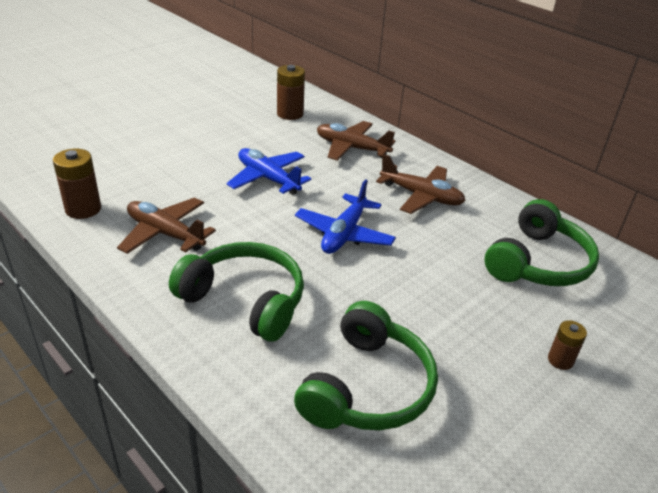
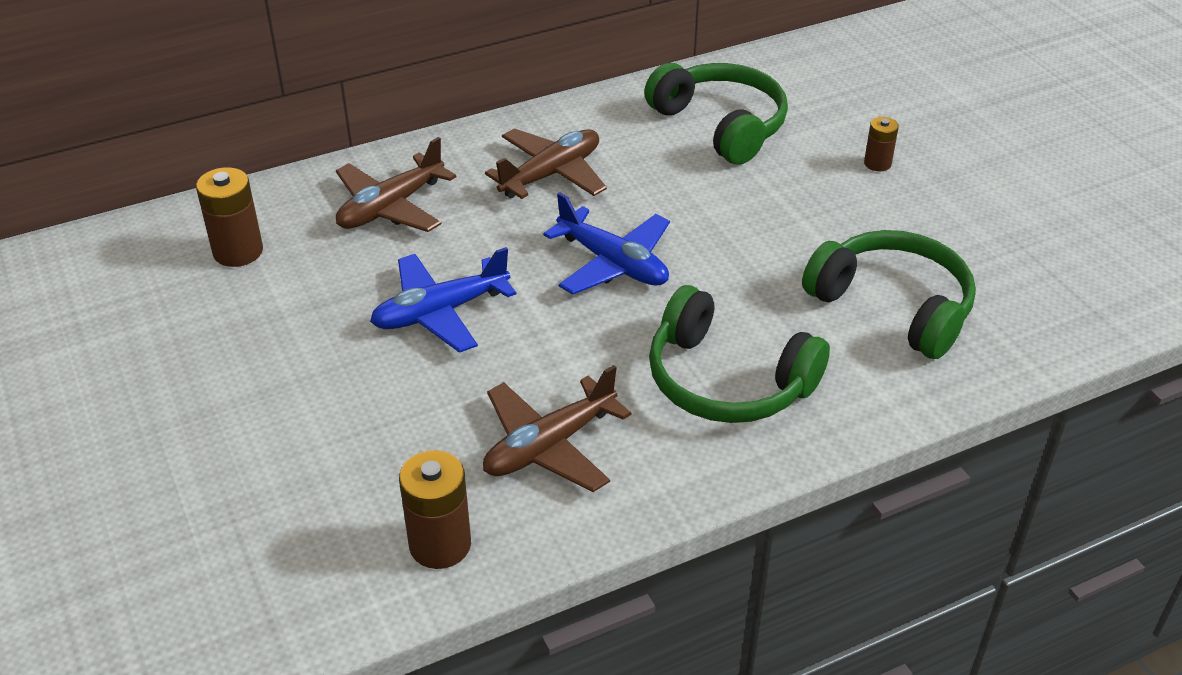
camera: 70 degrees left, 5 degrees up
(245, 300) = (727, 380): green headphones -> green headphones turned 105 degrees counterclockwise

